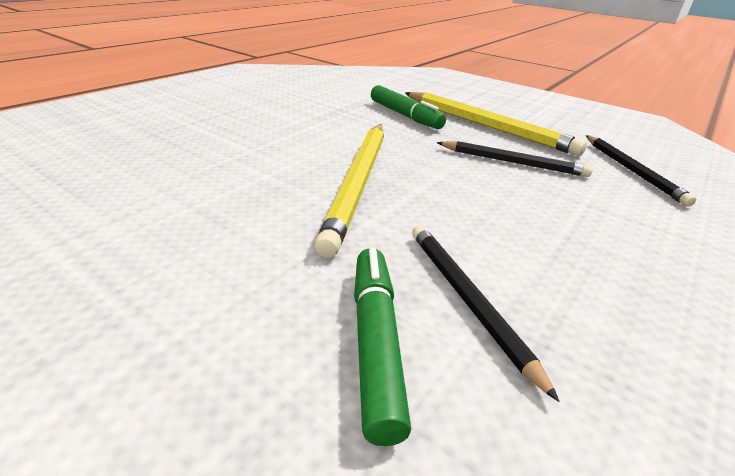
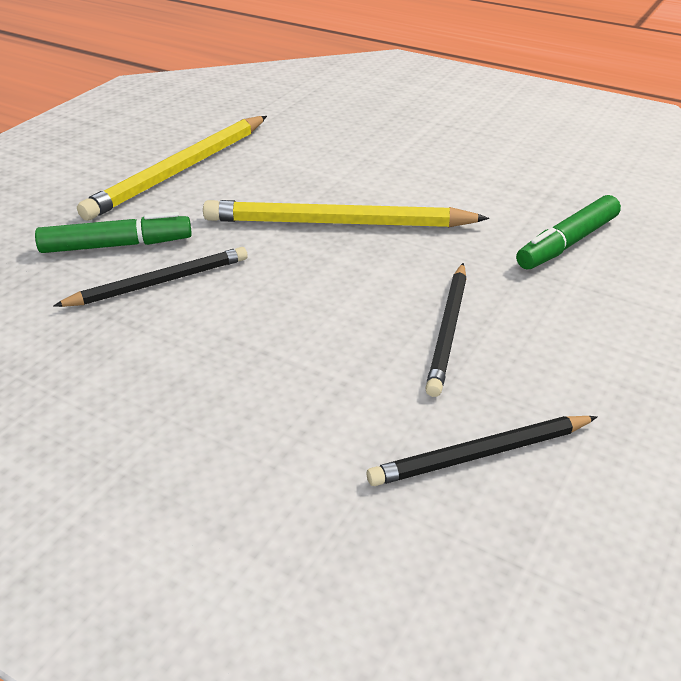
camera: 85 degrees right, 5 degrees up
(486, 126) = (581, 315): yellow pencil -> yellow pencil (180, 170)

